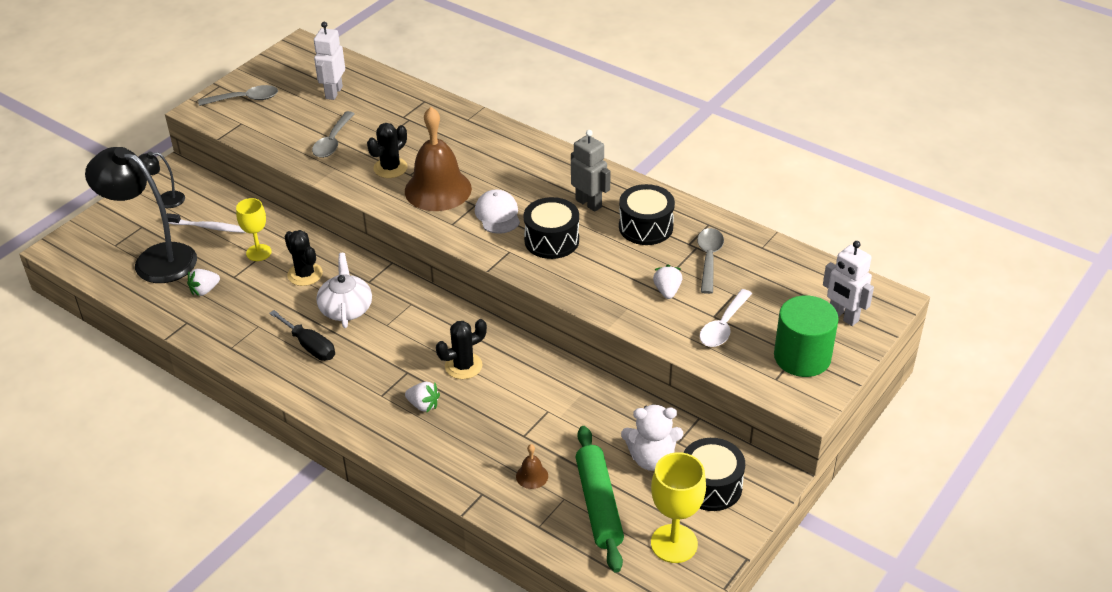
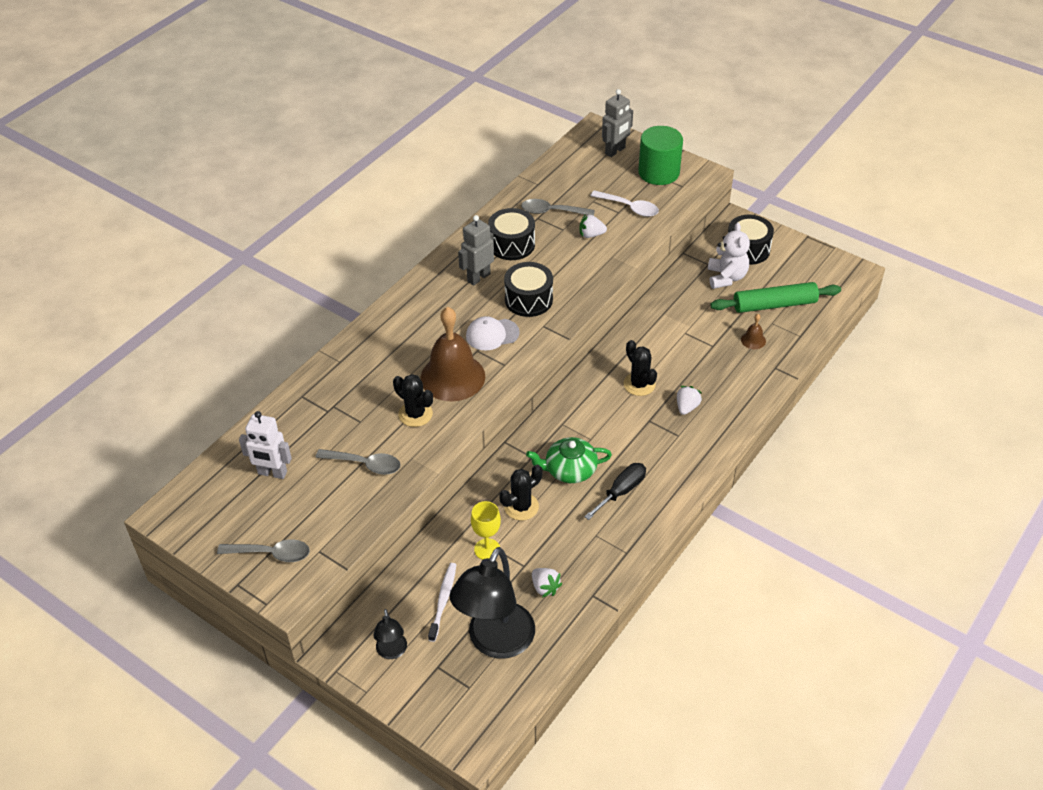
camera: 90 degrees left, 5 degrees up
(245, 99) = (271, 554): grey spoon -> grey spoon turned 105 degrees clockwise
(346, 308) = (569, 470): white teapot -> green teapot
(674, 543) = (802, 268): yellow goblet -> none
(843, 317) = (615, 151): white robot -> grey robot

